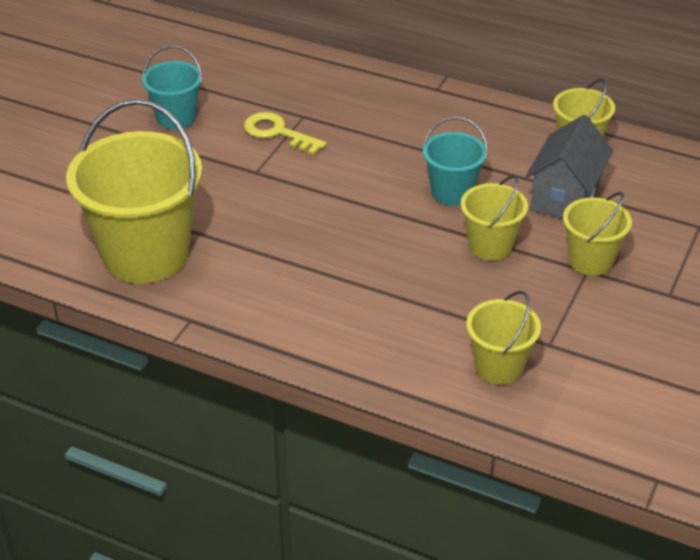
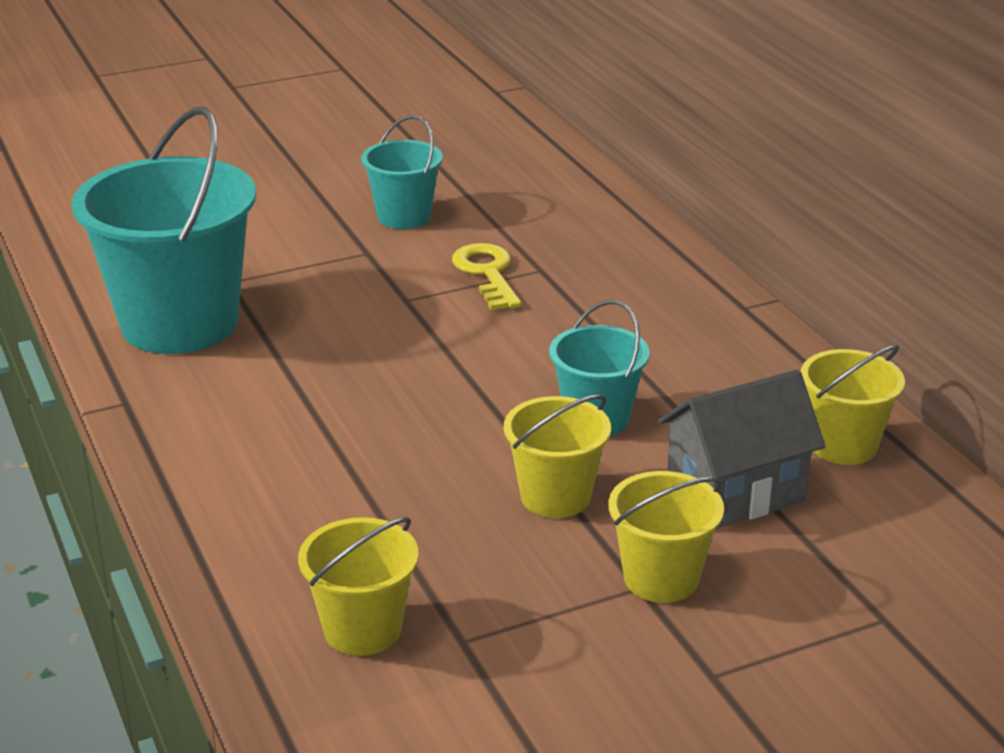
camera: 40 degrees right, 10 degrees down
(146, 254) = (180, 323): yellow bucket -> turquoise bucket

